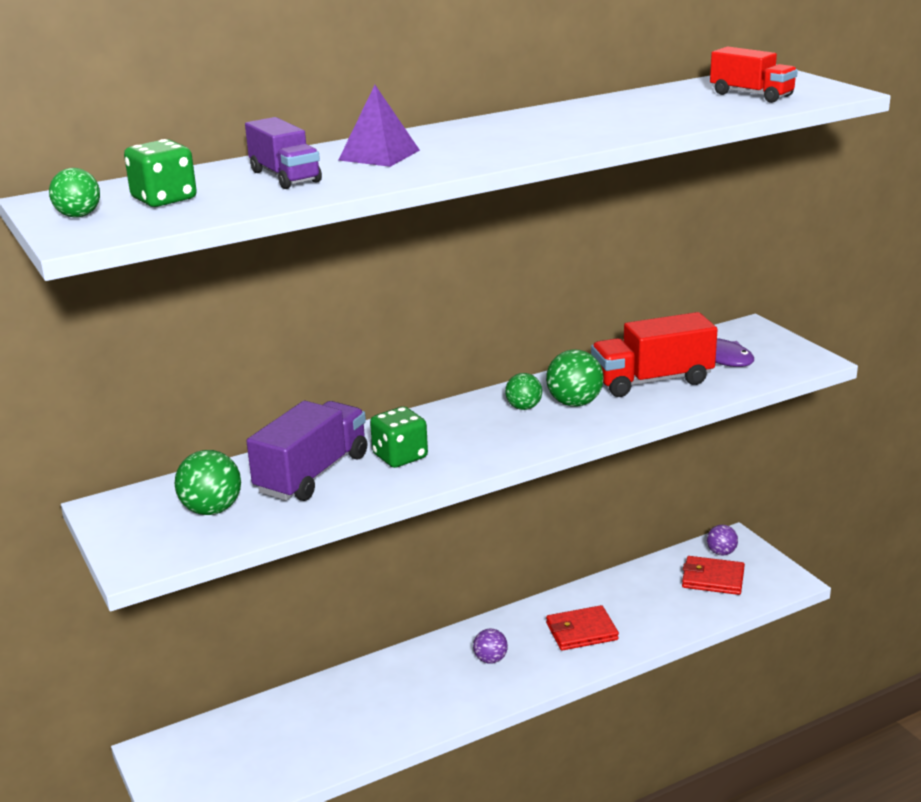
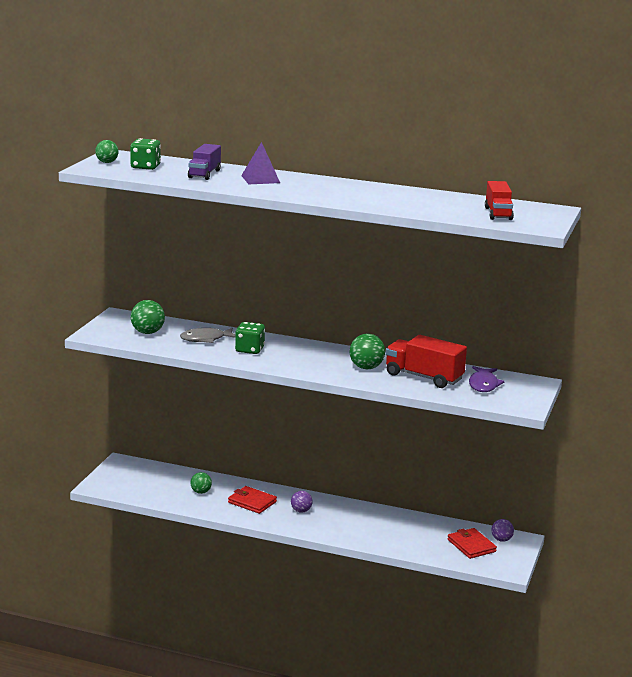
camera: 45 degrees right, 5 degrees down
(312, 474) = (206, 339): purple truck -> grey fish
(524, 407) = (341, 358): green ball -> green ball (201, 492)
(581, 631) = (362, 526): red wallet -> red wallet (252, 502)

